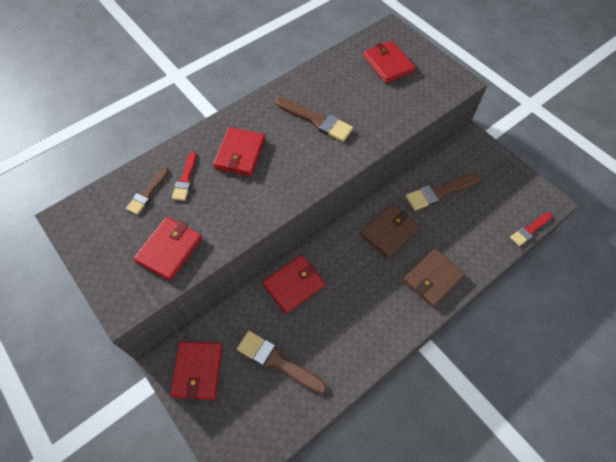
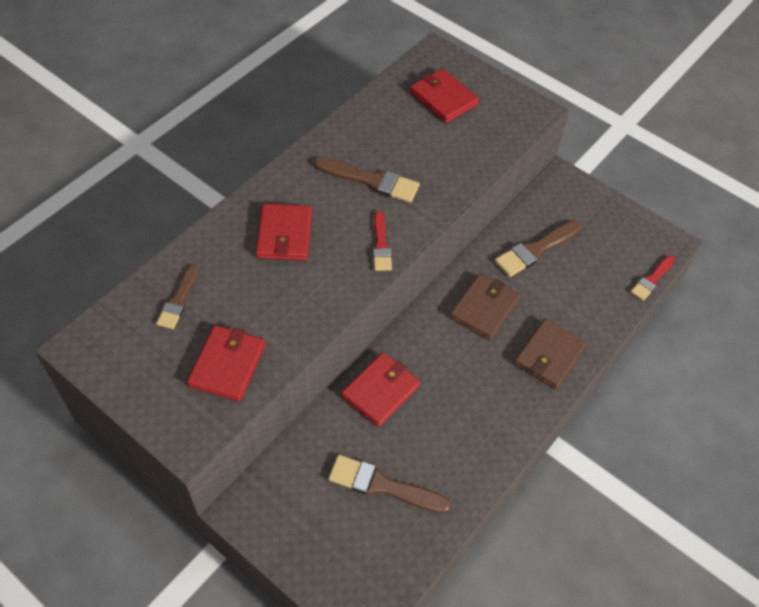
camera: 15 degrees left, 5 degrees down
(185, 179) = (223, 276): red brush -> red brush (381, 245)
(197, 370) = (284, 514): red wallet -> none

